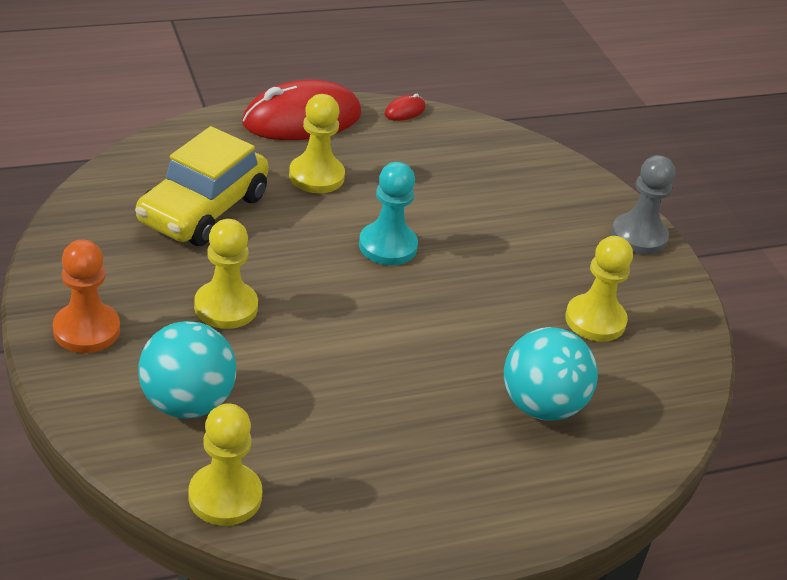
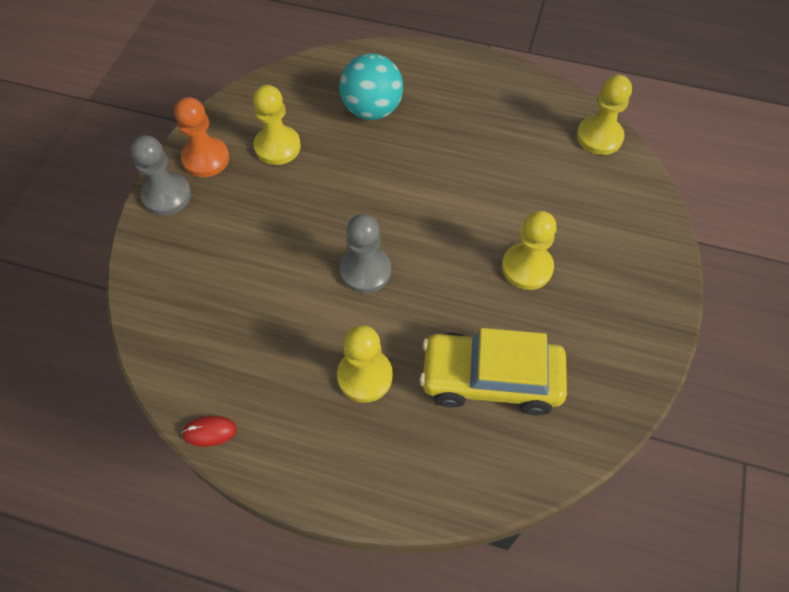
camera: 140 degrees left, 20 degrees up
(86, 330) = (639, 291): orange pawn -> orange pawn (206, 159)
(187, 403) = (593, 203): turquoise ball -> none
(202, 209) = (490, 379): yellow car -> yellow car turned 150 degrees counterclockwise
(302, 119) = (320, 467): red mouse -> none
(388, 246) = (365, 271): turquoise pawn -> grey pawn

